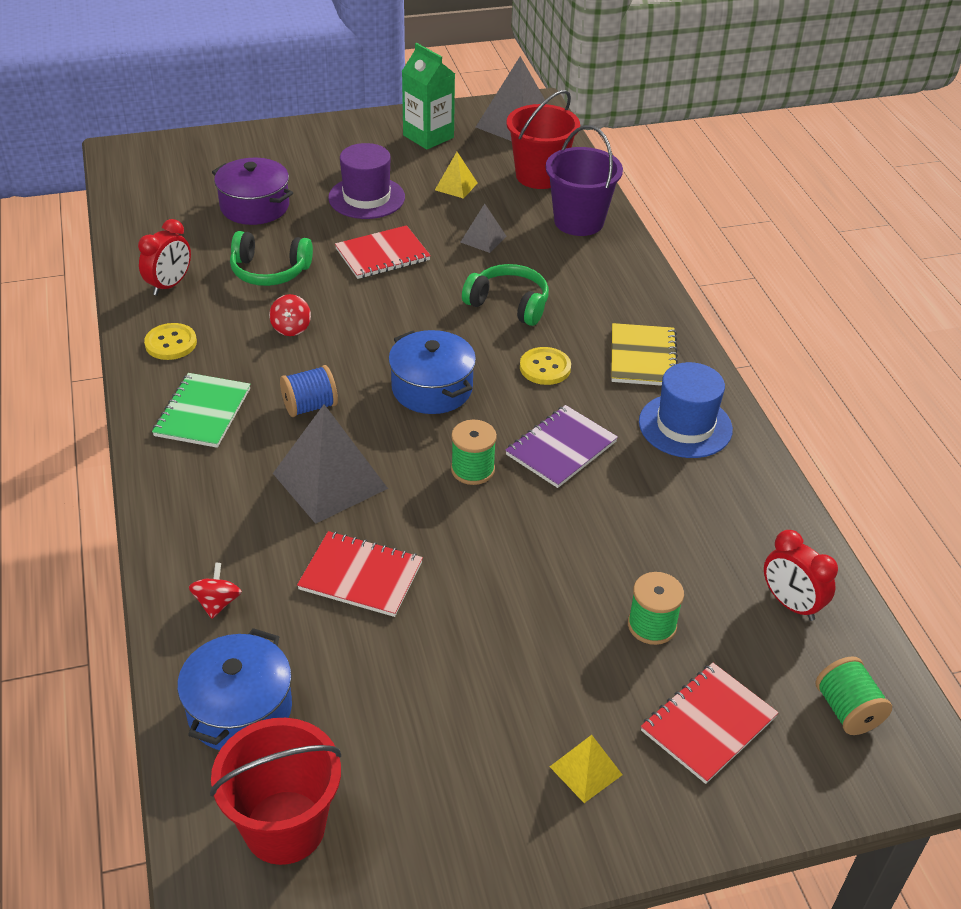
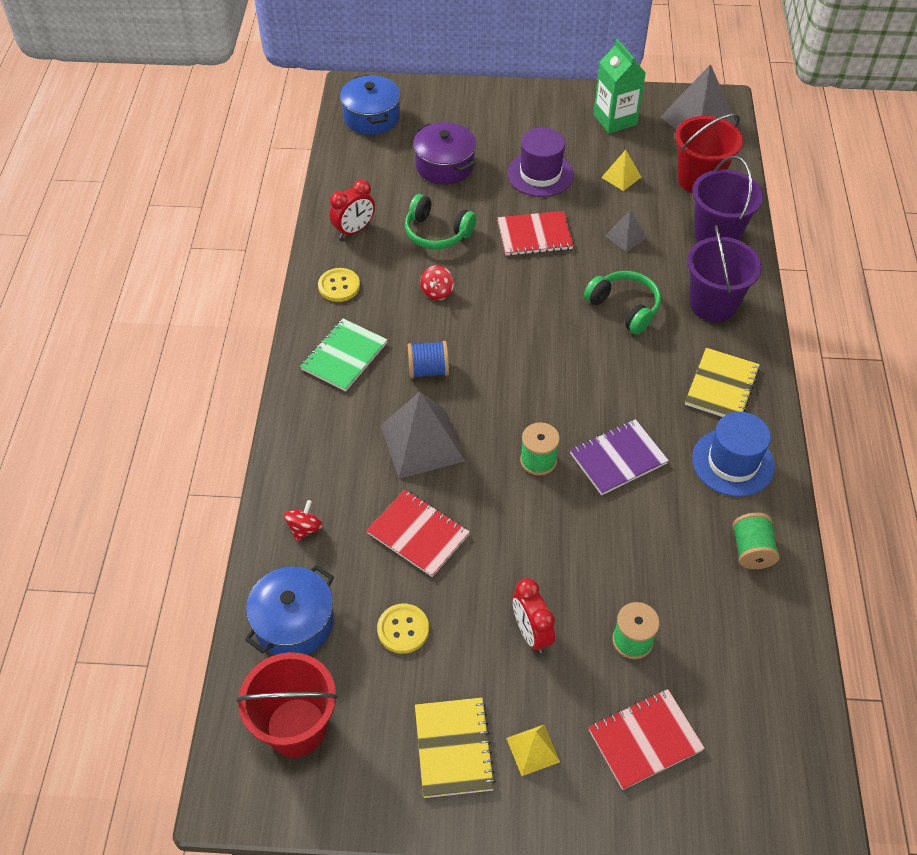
camera: 20 degrees right, 10 degrees up
(432, 388) = (531, 376): blue pot -> blue pot (372, 117)
(491, 795) = (453, 748): none -> yellow notebook
(545, 368) = (633, 377): yellow button -> yellow button (403, 629)
(601, 284) = (713, 304): none -> purple bucket
(790, 604) = (757, 653): red clock -> red clock (531, 633)
(847, 710) = (765, 762): green spool -> green spool (751, 550)

